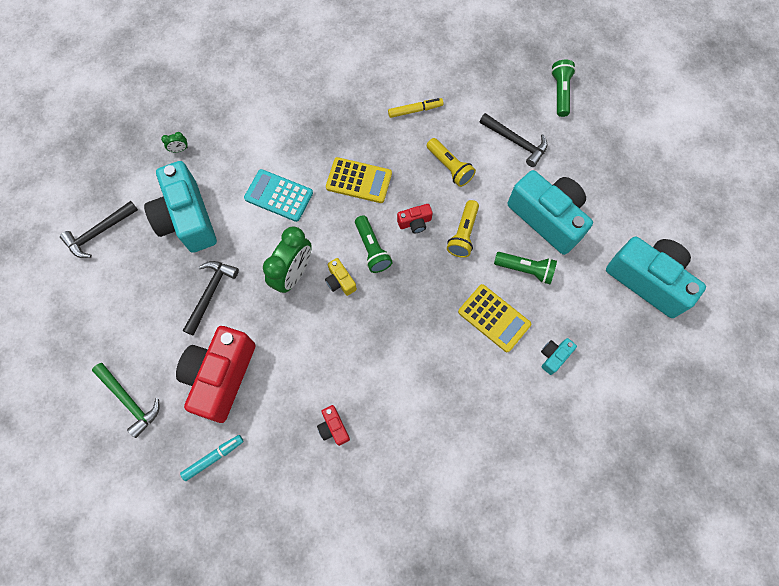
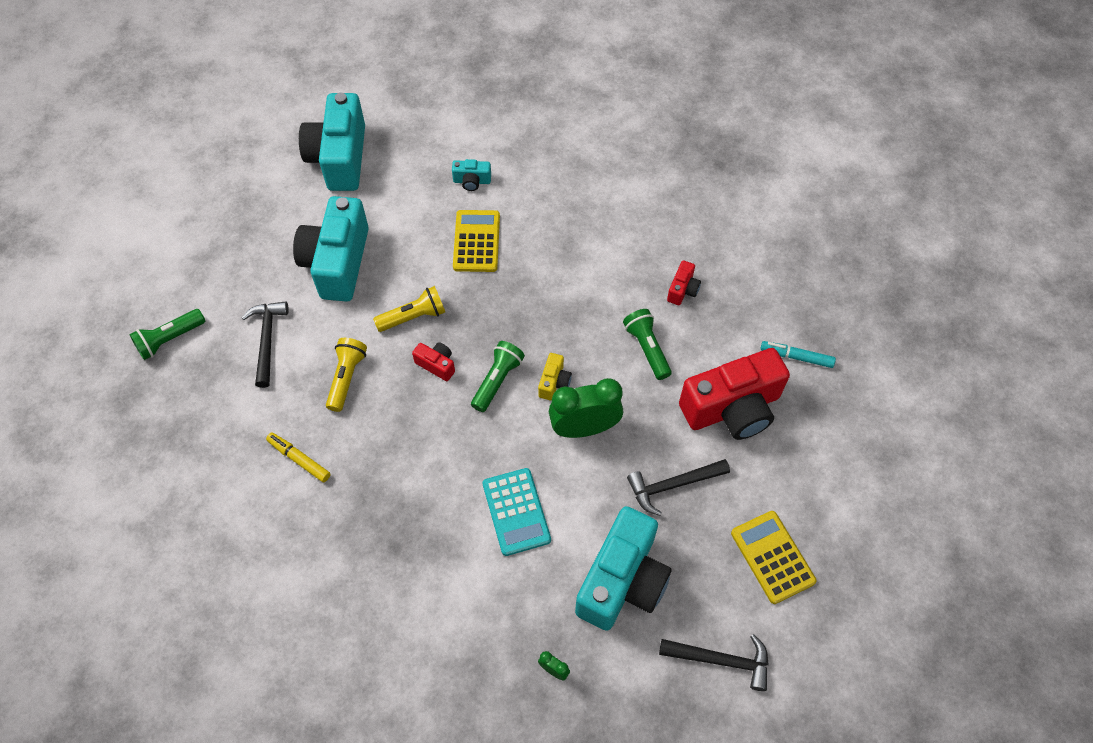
camera: 130 degrees left, 10 degrees down
(129, 400) = (828, 465): green hammer -> none
(359, 180) = (432, 449): yellow calculator -> yellow calculator (772, 557)
(525, 270) = (408, 247): green flashlight -> green flashlight (647, 348)

